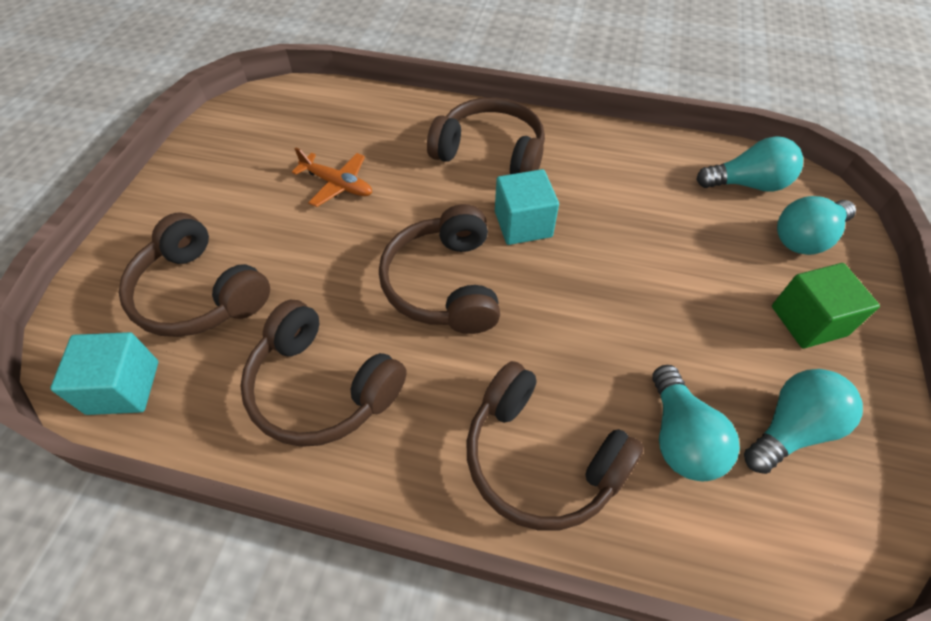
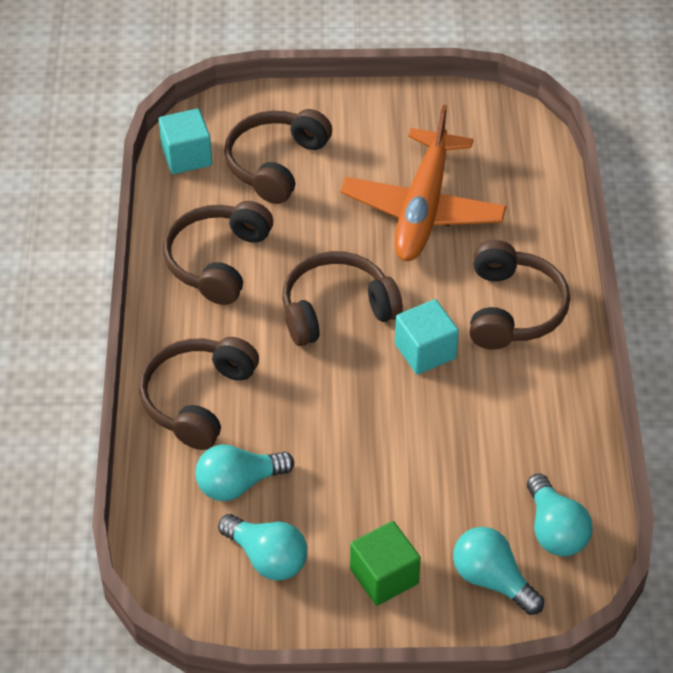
camera: 75 degrees right, 5 degrees down
(337, 184) = (423, 208): orange plane -> orange plane, size x2.15

